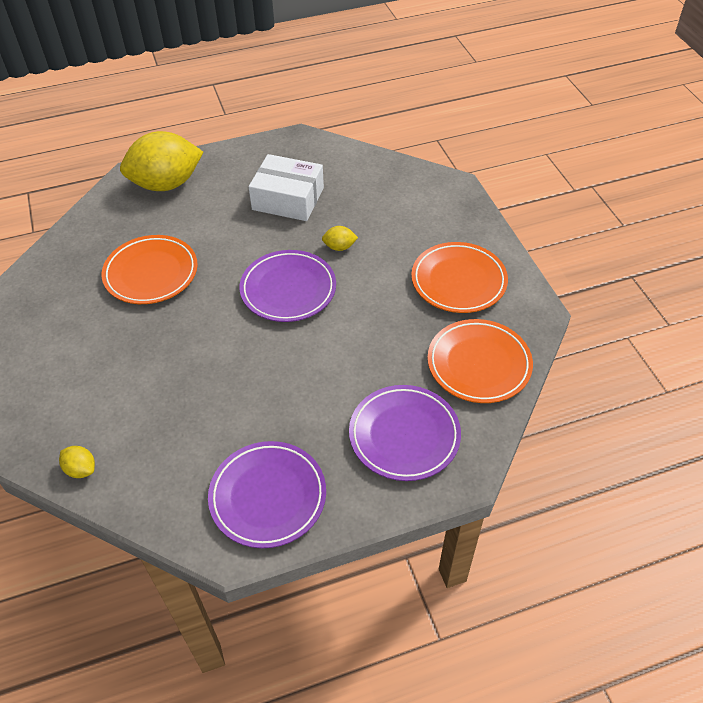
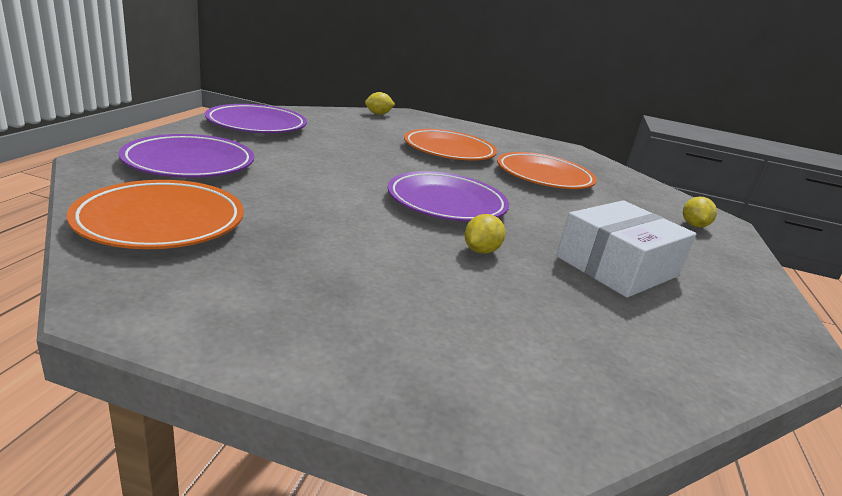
camera: 120 degrees right, 25 degrees down
(166, 184) = (693, 225): yellow lemon -> yellow lemon, size x0.41
(458, 281) = (293, 284): orange plate -> orange plate (449, 150)

